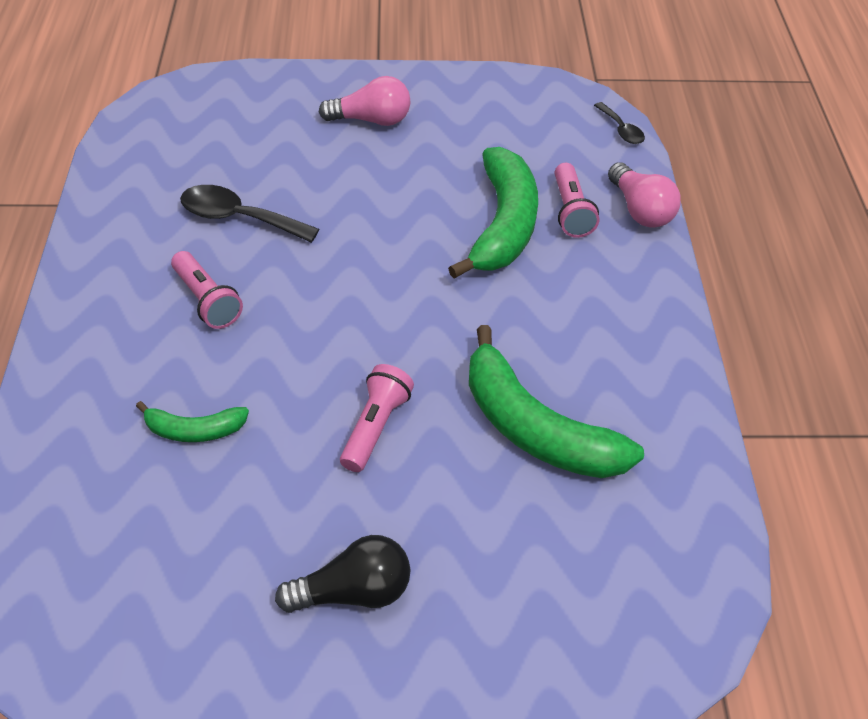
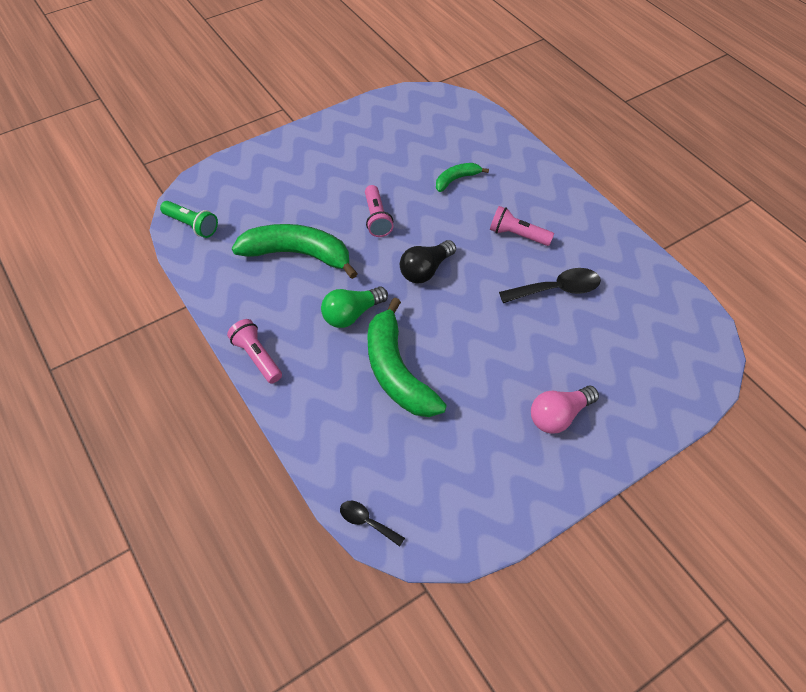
camera: 150 degrees right, 5 degrees up
(353, 591) = (335, 158): black light bulb -> black light bulb (426, 270)
(512, 308) = (352, 314): none -> green light bulb
(570, 211) = (359, 408): pink flashlight -> pink flashlight (257, 357)
(640, 210) = (310, 438): pink light bulb -> none
(689, 576) = (192, 225): none -> green flashlight

